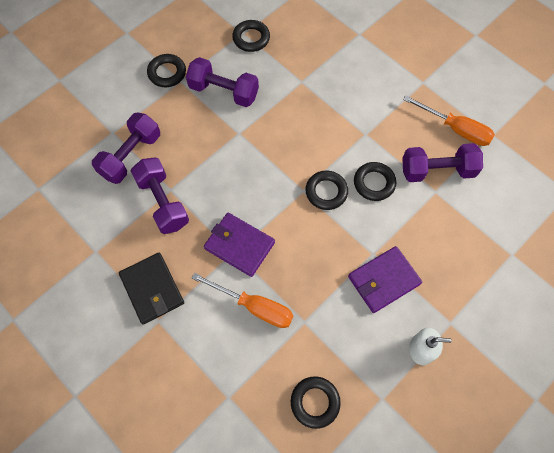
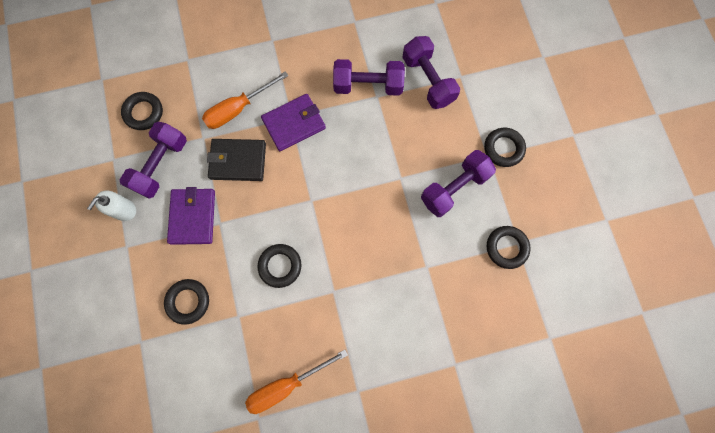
camera: 120 degrees right, 10 degrees up
(152, 289) = (299, 46): black wallet -> black wallet (238, 161)
(326, 192) = (297, 219): black ring -> black ring (188, 301)
(437, 171) = (256, 333): purple dumbbell -> purple dumbbell (161, 165)

